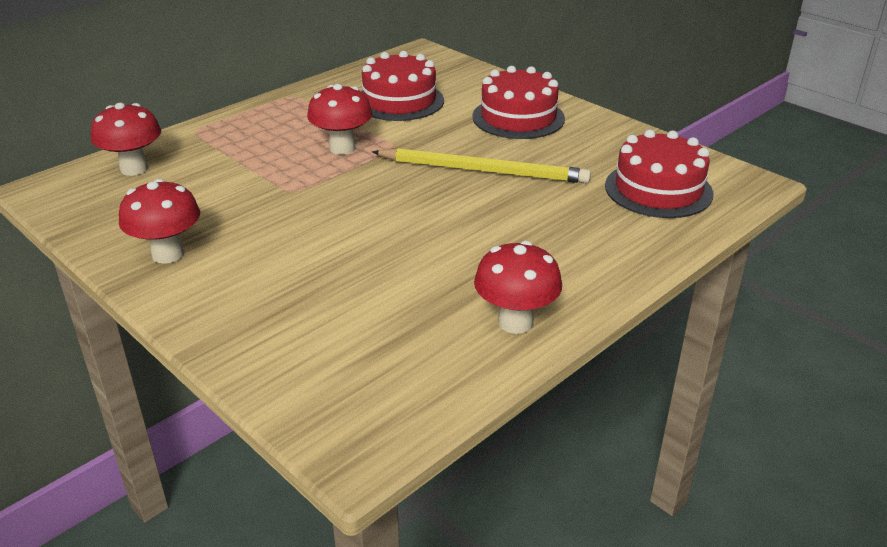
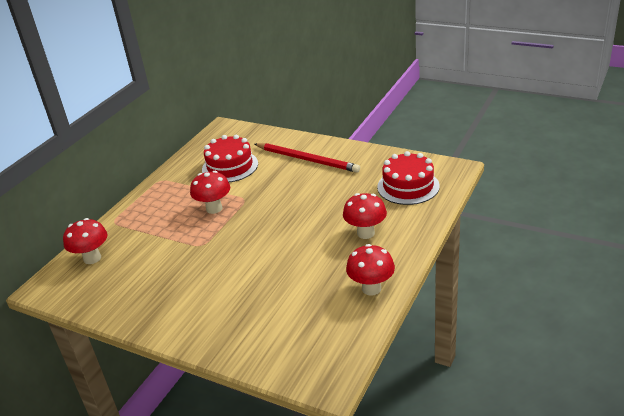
camera: 15 degrees left, 0 degrees up
(168, 254) = (152, 307): red mushroom -> red mushroom (365, 233)
(483, 170) = (306, 201): yellow pencil -> none
(518, 117) = (307, 160): red cake -> red pencil

